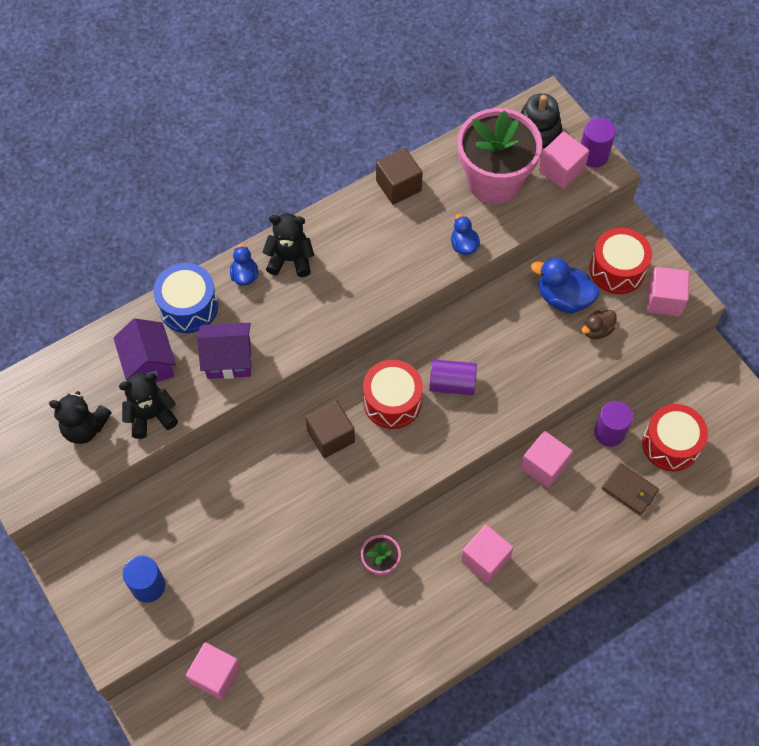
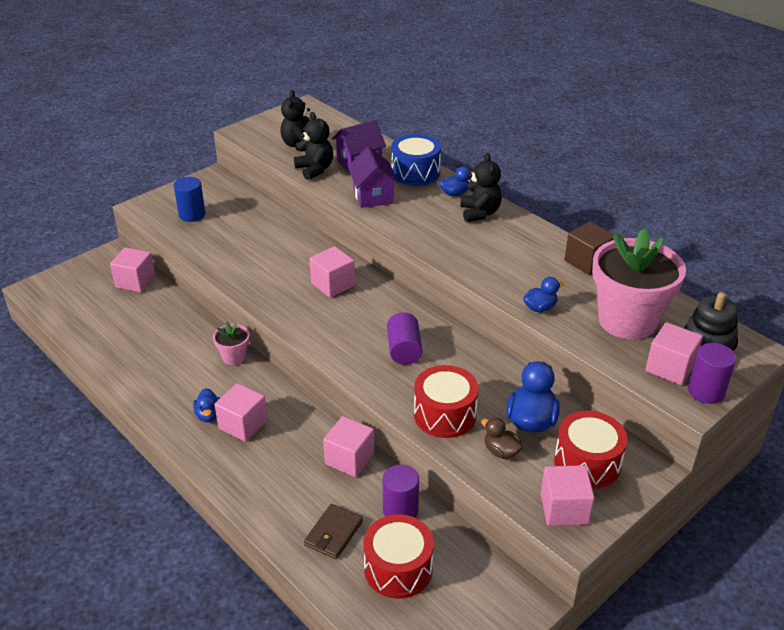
camera: 80 degrees right, 25 degrees down
(331, 436) = (333, 284): brown cube -> pink cube
(392, 402) = (375, 315): red drum -> red drum (445, 415)
(467, 592) = (209, 415): none -> blue duck

